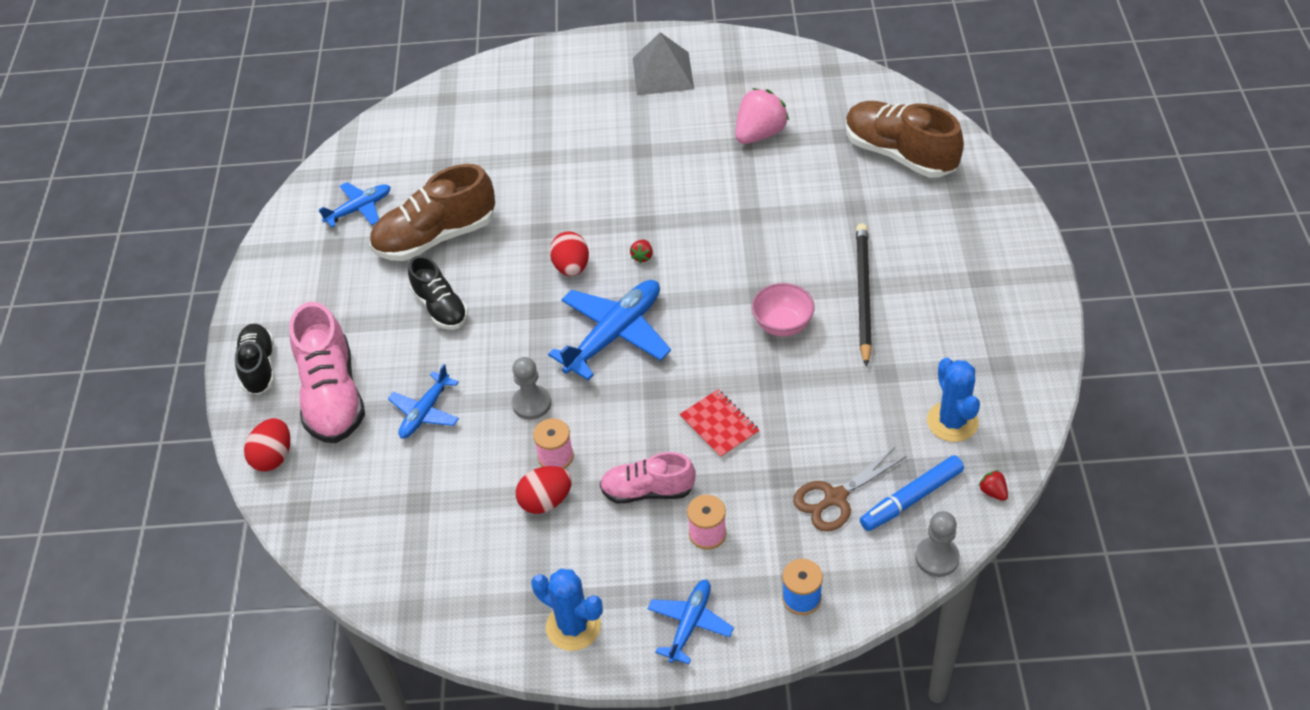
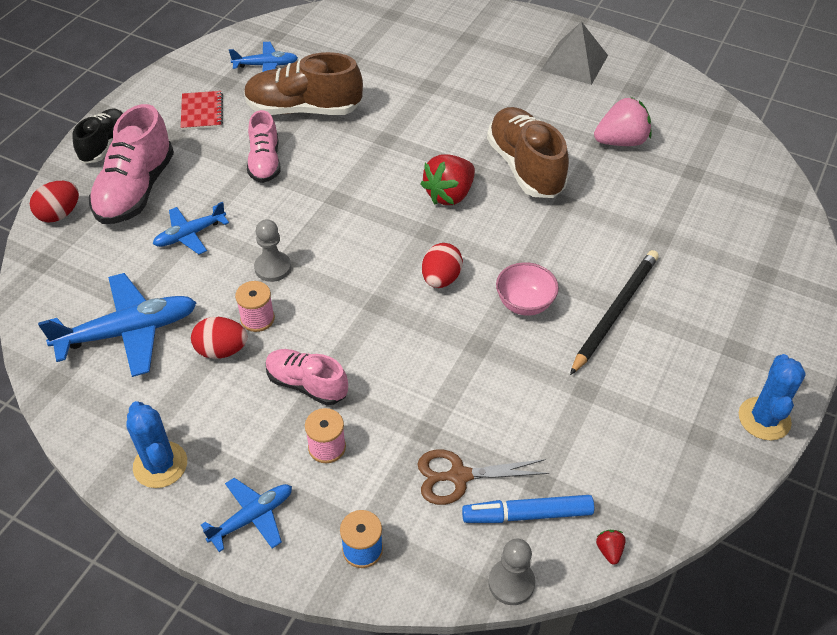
camera: 25 degrees right, 0 degrees up
(440, 307) = (265, 162): black shoe -> pink shoe
(571, 267) = (387, 177): red egg -> red egg (441, 279)
(614, 335) = (379, 245): blue plane -> blue plane (128, 332)
(642, 256) = (449, 195): red strawberry -> red strawberry, size x2.34
(719, 425) = (407, 361): red notebook -> red notebook (202, 112)
(899, 154) = (734, 210): brown shoe -> brown shoe (525, 167)
(952, 422) = (616, 464): blue cactus -> blue cactus (764, 419)

